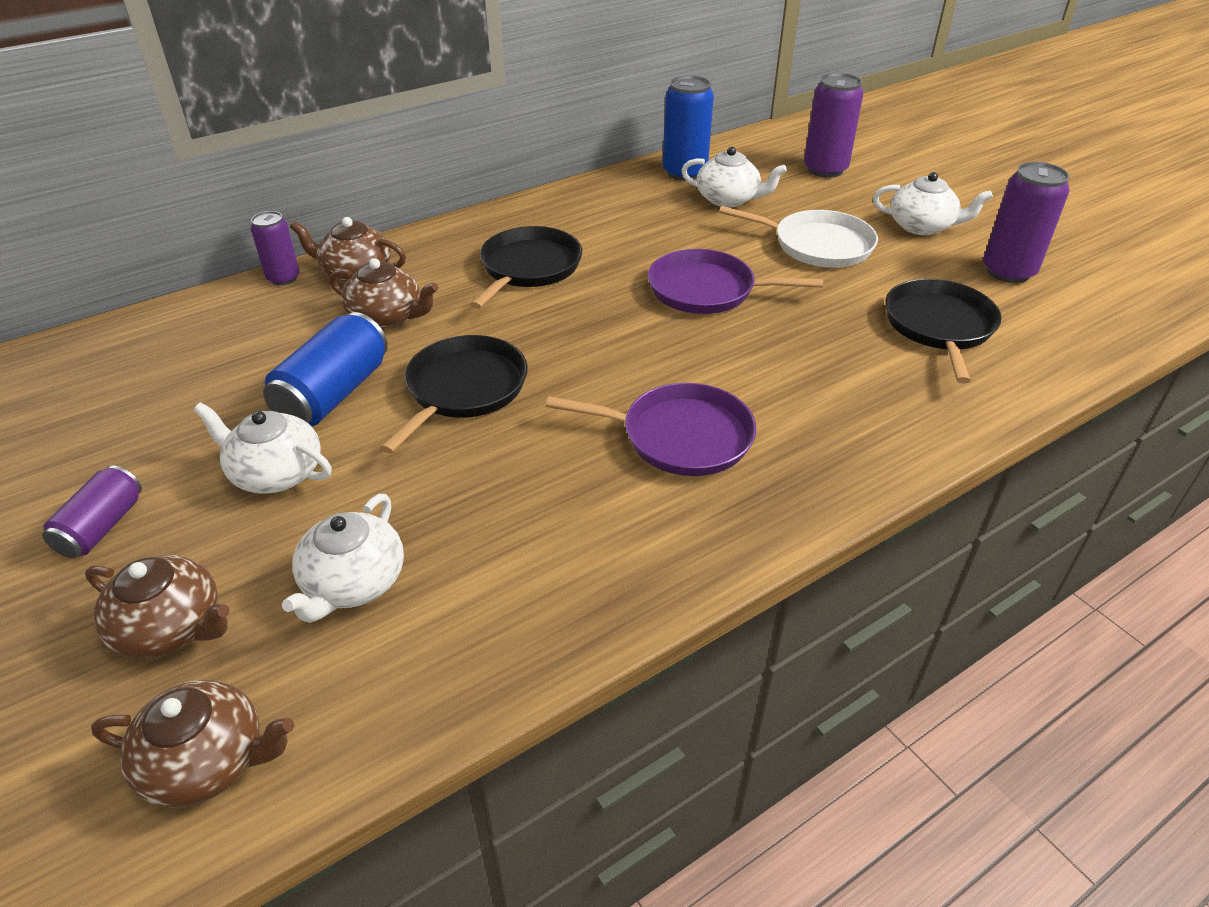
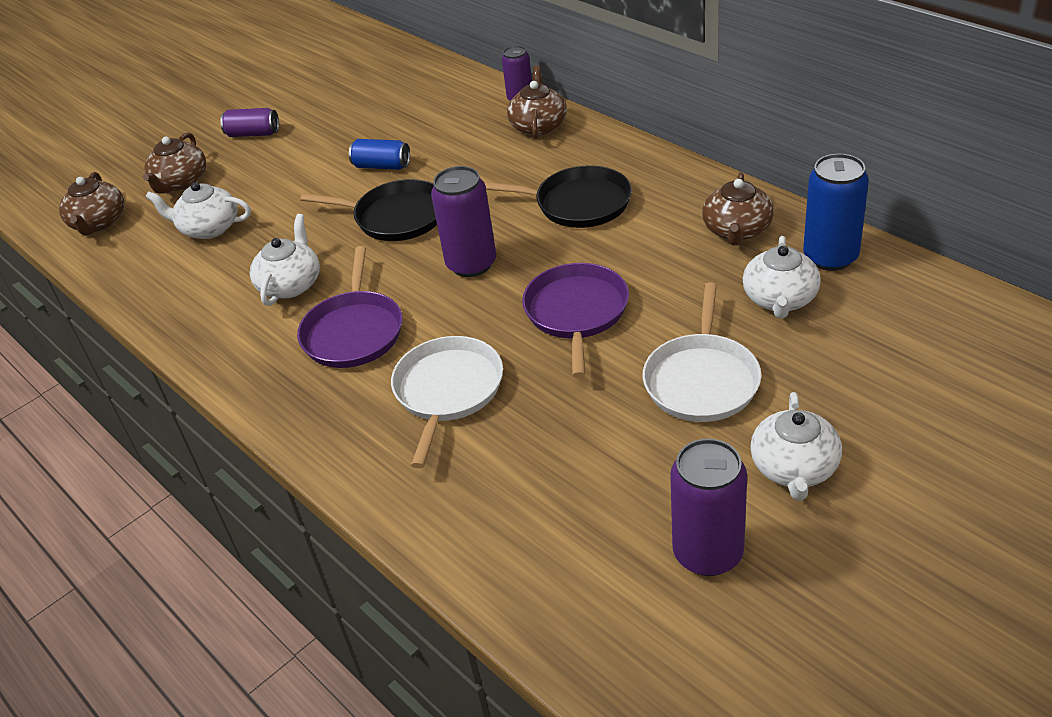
camera: 85 degrees right, 0 degrees up
(275, 473) = (300, 171): white teapot -> white teapot (291, 284)
(334, 394) = (382, 166): blue can -> blue can, size x0.62
(387, 317) = (481, 158): brown teapot -> brown teapot (737, 230)
(802, 376) = (447, 391): none -> white pan
(825, 169) = (914, 369): purple can -> purple can (471, 264)
(939, 327) = (558, 487): black pan -> none

